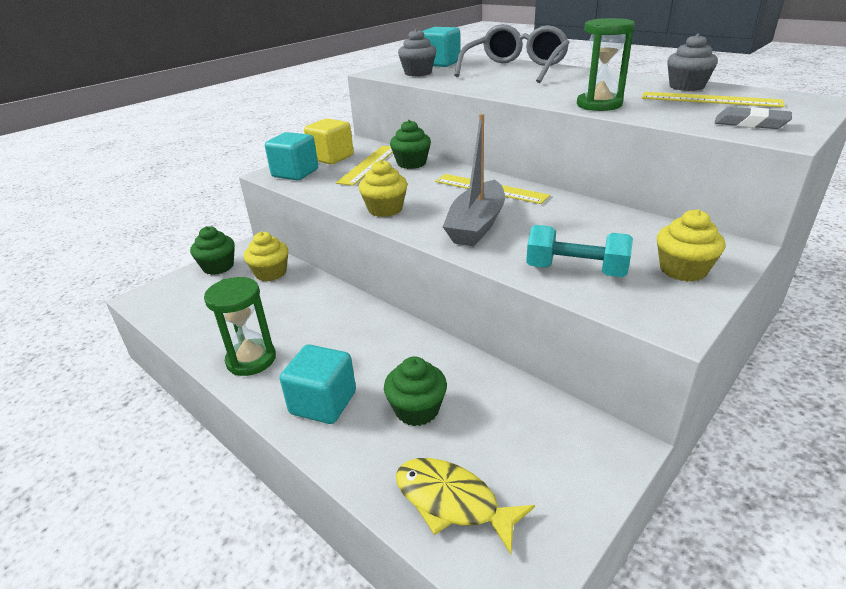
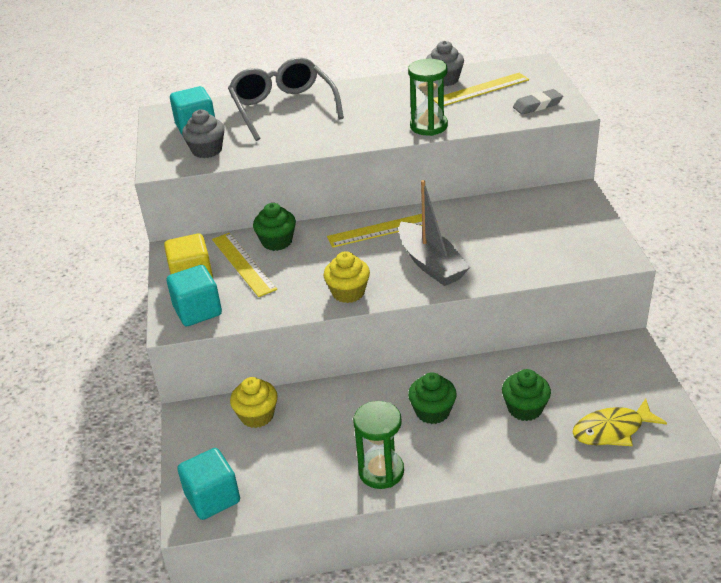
camera: 50 degrees left, 5 degrees up
(218, 267) = (198, 447): green cupcake -> green cupcake (432, 412)
(323, 403) = (474, 450): turquoise cube -> turquoise cube (212, 498)
(575, 271) = (536, 258): turquoise dumbbell -> none
(683, 270) = (579, 222): yellow cupcake -> none

